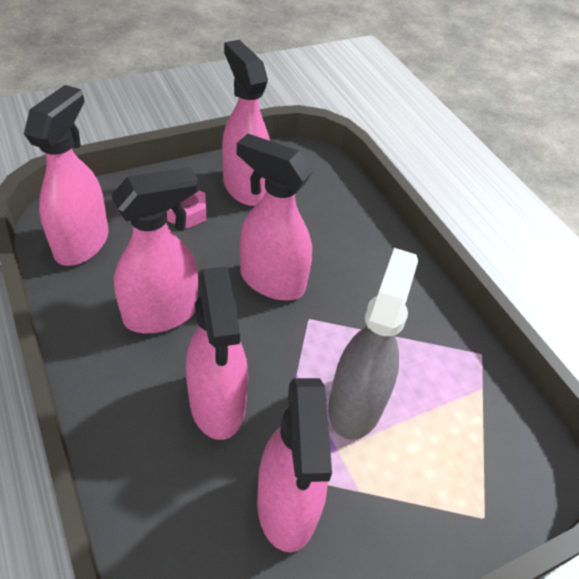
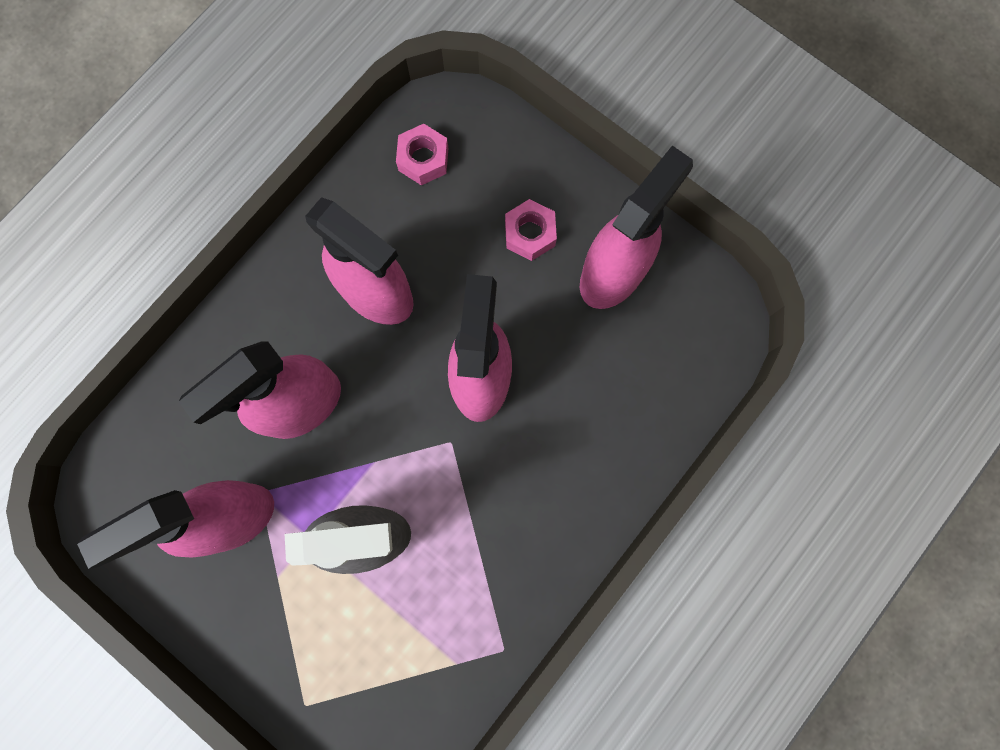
camera: 70 degrees right, 30 degrees up
(82, 243) = (423, 159): pink spray bottle -> pink nut

